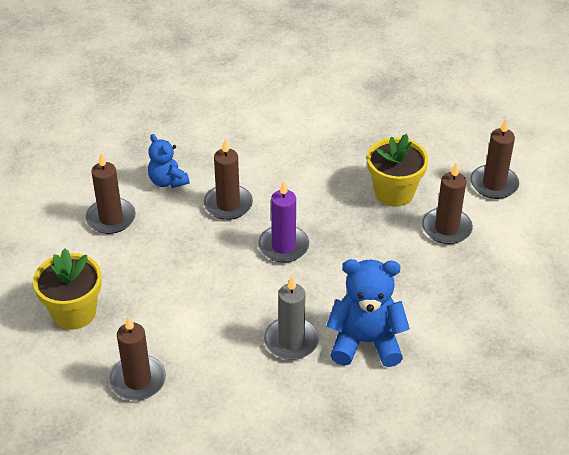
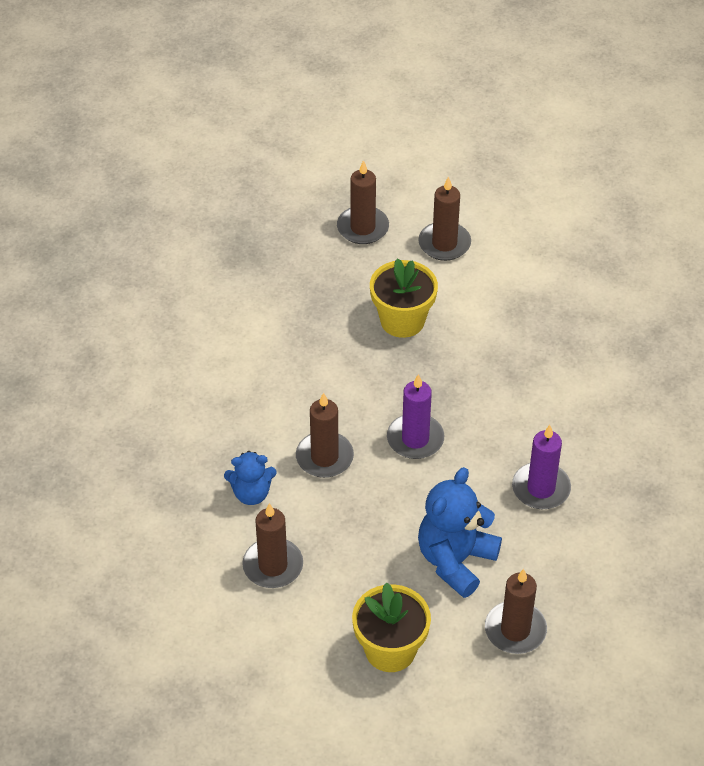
camera: 60 degrees left, 5 degrees up
(291, 341) = (541, 488): grey candle -> purple candle
(365, 342) = (577, 434): blue teddy bear -> blue teddy bear (455, 560)
(446, 228) = (477, 307): brown candle -> brown candle (362, 228)

